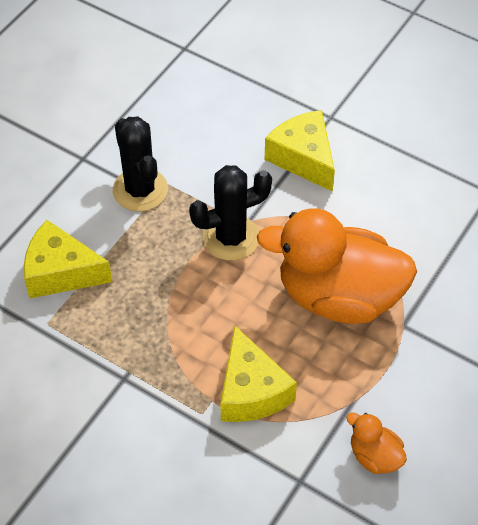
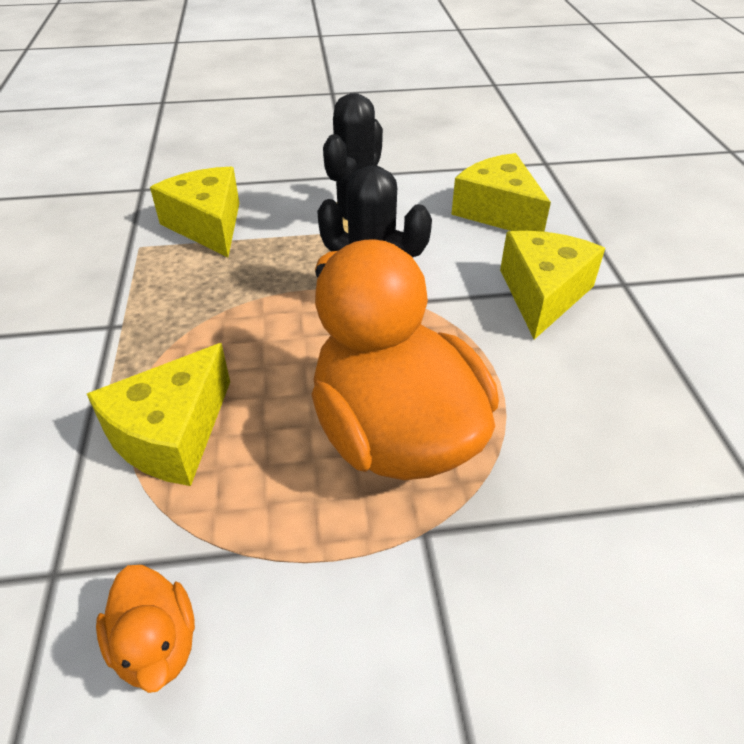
camera: 50 degrees right, 10 degrees down
(210, 115) = (498, 211): none -> yellow cheese
(374, 456) = (157, 645): orange duck -> orange duck turned 150 degrees clockwise

